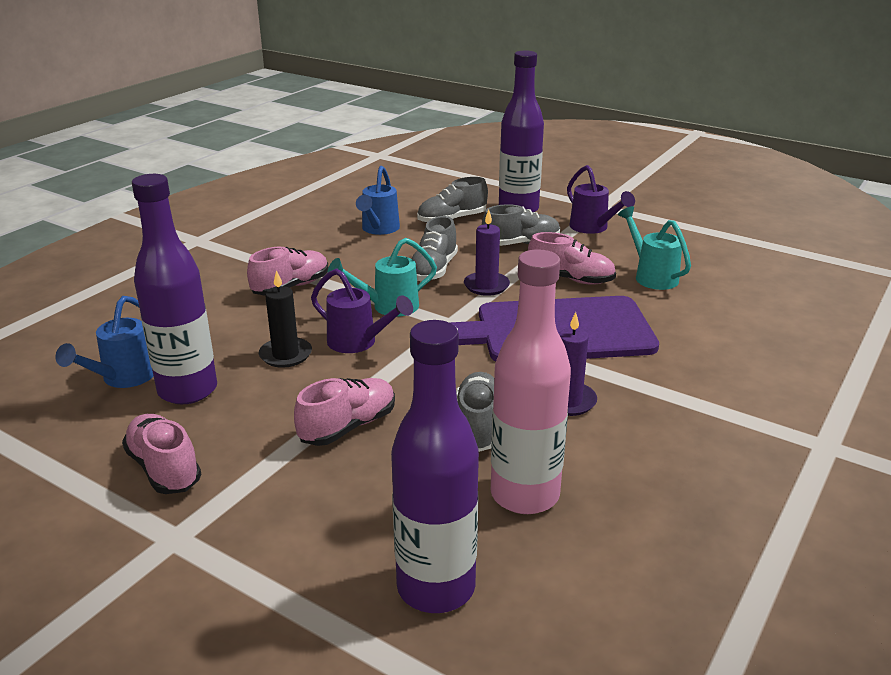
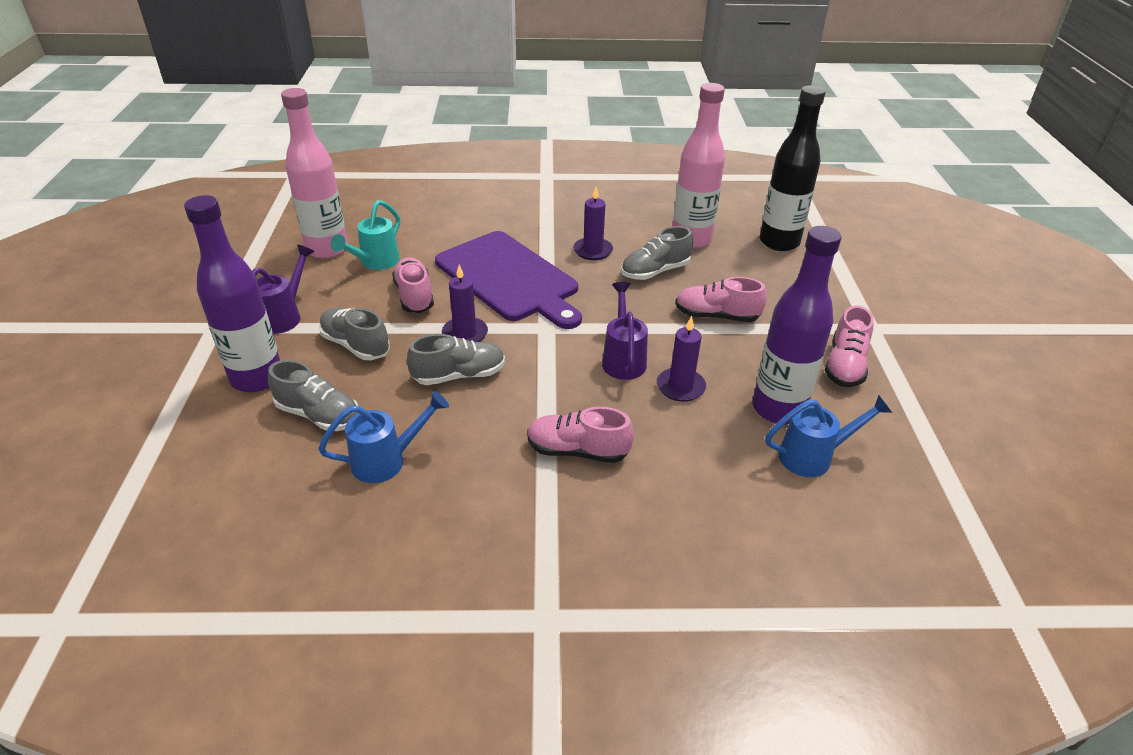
camera: 125 degrees left, 10 degrees up
(285, 355) = (680, 387): black candle -> purple candle
(387, 307) = (554, 370): turquoise watering can -> none
(436, 587) = (779, 242): purple bottle -> black bottle
(697, 261) = (327, 249): none -> pink bottle

